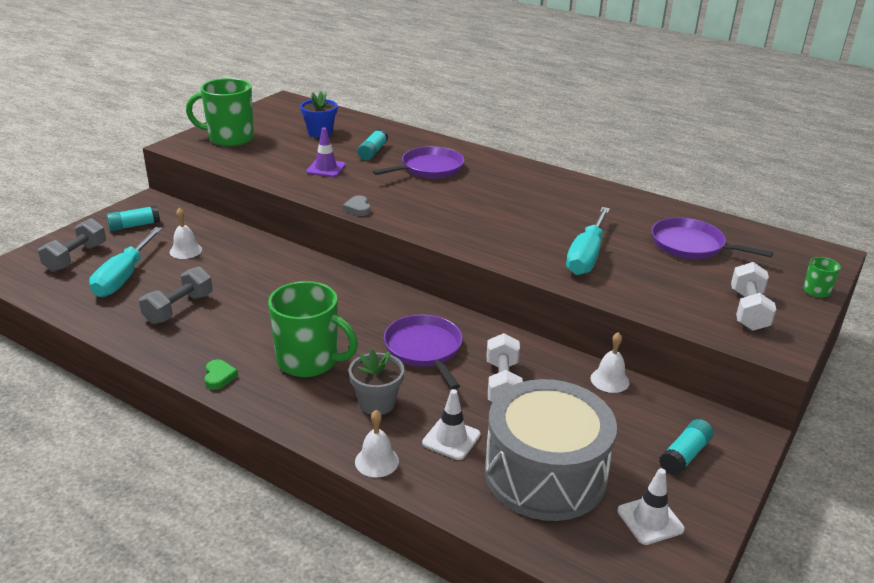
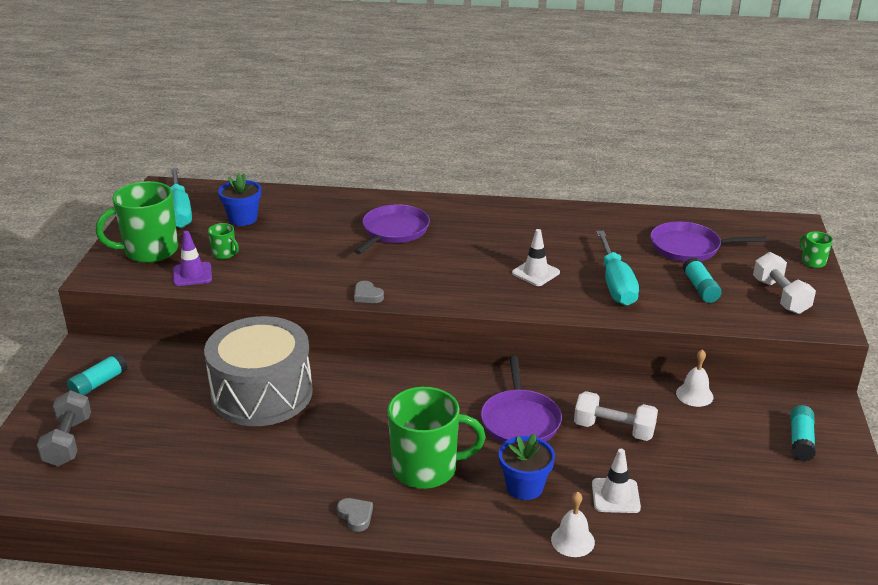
camera: 25 degrees left, 0 degrees up
(124, 276) = (147, 445): turquoise screwdriver -> turquoise screwdriver (179, 211)
(179, 308) = (244, 460): grey dumbbell -> none
(185, 250) = (187, 394): white bell -> none
(219, 377) = (356, 516): green heart -> grey heart
(280, 153) = (224, 254): none -> green mug
(326, 168) = (291, 259): purple traffic cone -> purple traffic cone (192, 274)
(373, 152) = (320, 227): turquoise glue stick -> turquoise glue stick (700, 288)
(377, 403) = (524, 487): grey flower pot -> blue flower pot
(424, 349) = (520, 420): purple pan -> purple pan turned 135 degrees counterclockwise
(502, 384) = (614, 429): white dumbbell -> white dumbbell turned 45 degrees counterclockwise
(545, 474) = (713, 497): grey drum -> grey drum (262, 393)
(650, 520) = (819, 505): white traffic cone -> white traffic cone (535, 273)

